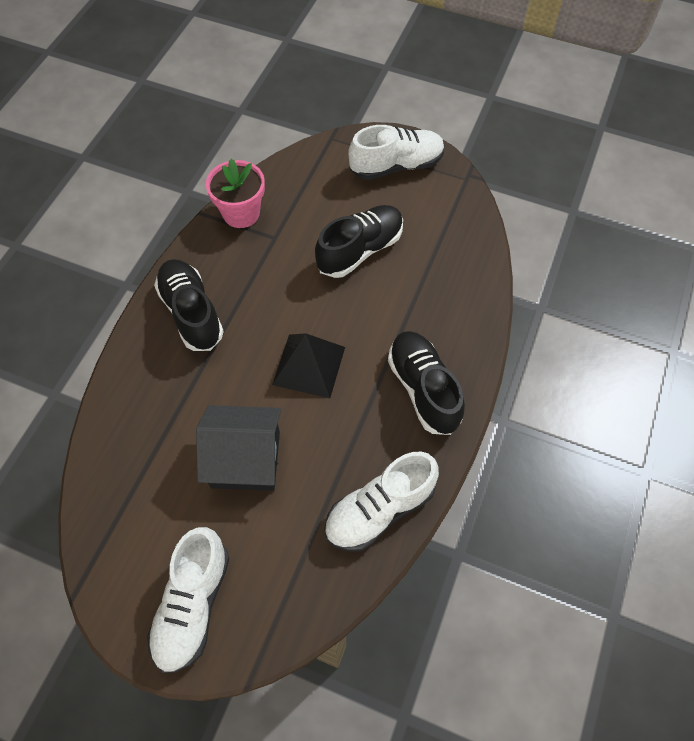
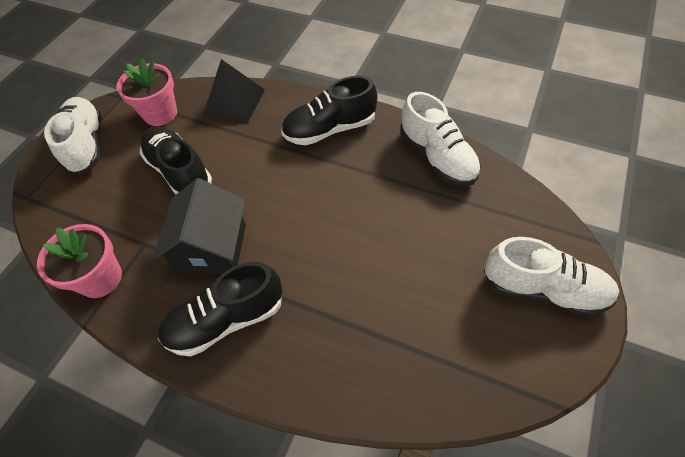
camera: 85 degrees left, 5 degrees down
(245, 459) = (399, 255): black house -> black house (212, 248)
(309, 365) = (301, 208): black pyramid -> black pyramid (234, 102)
(442, 219) = (160, 114): none -> pink flower pot

